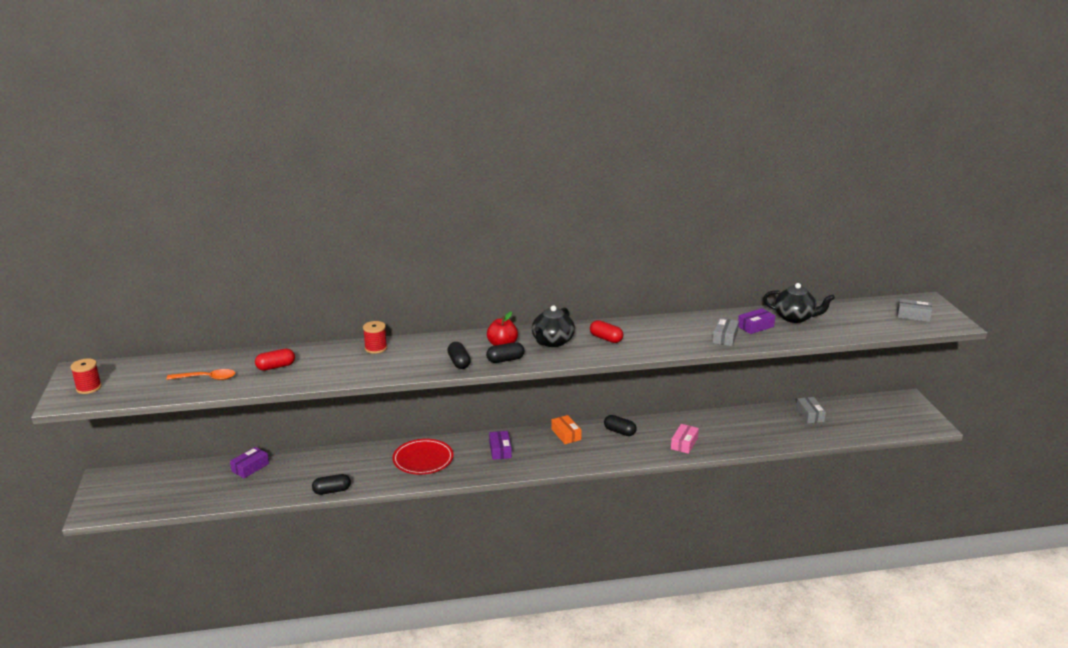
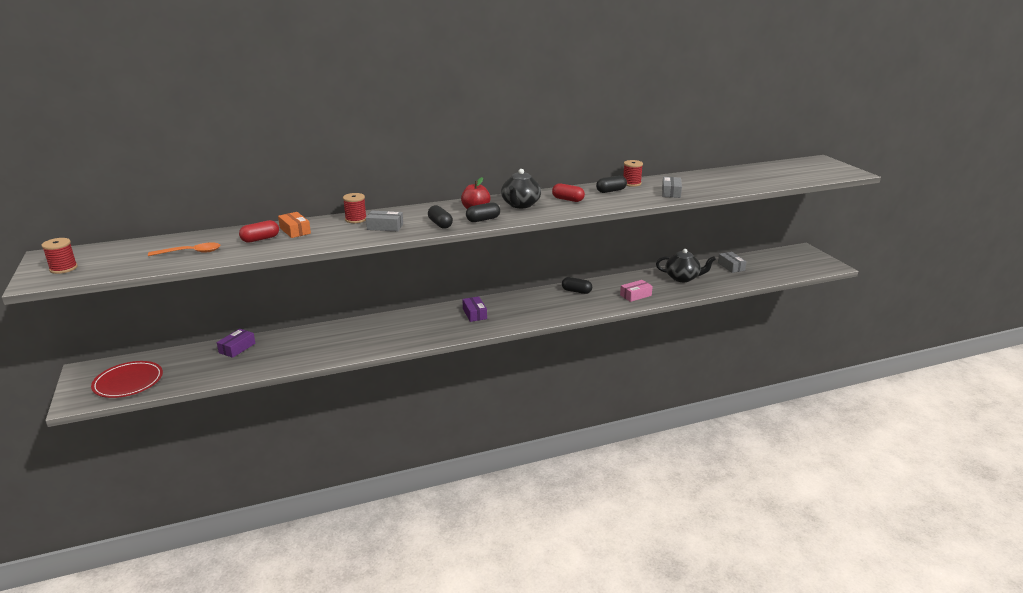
camera: 10 degrees left, 0 degrees up
(332, 491) = (324, 360): black capsule -> black capsule (611, 191)
(423, 459) = (405, 327): red plate -> red plate (128, 382)
(566, 434) = (530, 297): orange box -> orange box (295, 230)
(684, 443) = (635, 295): pink box -> pink box turned 45 degrees clockwise
(686, 320) = (631, 183): none -> red spool
(755, 326) = (692, 184): purple box -> none
(795, 318) = (721, 176): black teapot -> black teapot (682, 278)
(913, 315) = (816, 170): grey box -> grey box (385, 227)

